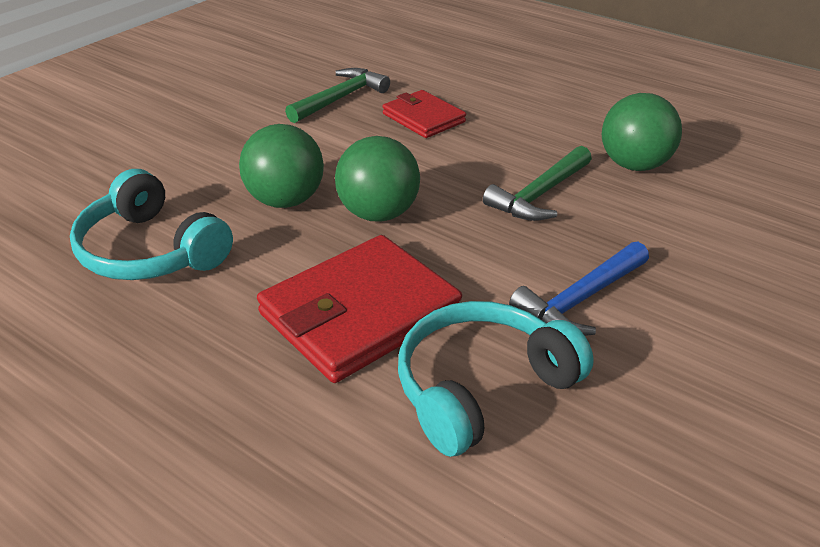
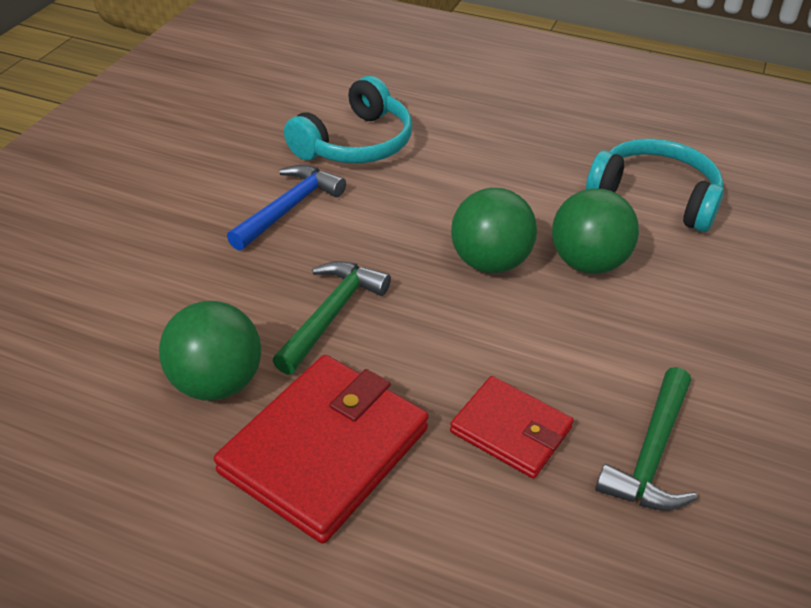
camera: 165 degrees right, 5 degrees up
(360, 313) = (457, 175): red wallet -> red wallet (324, 450)

